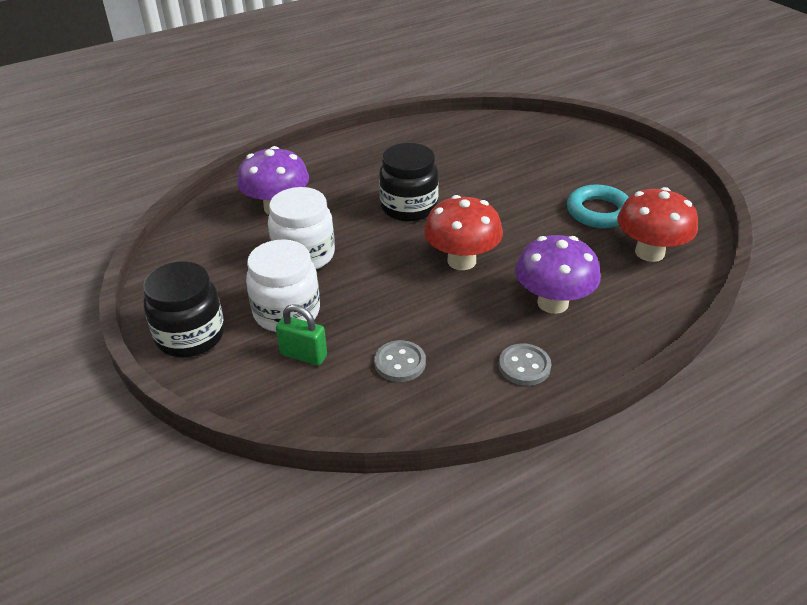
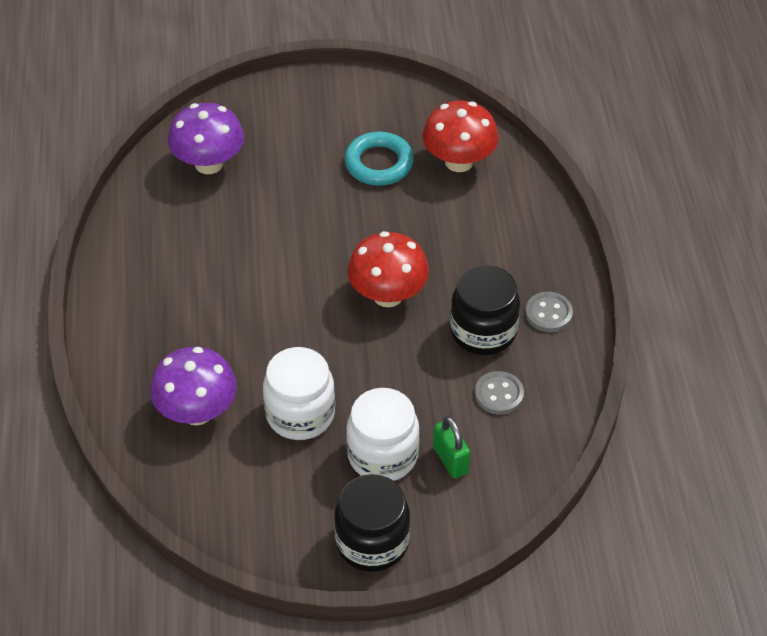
camera: 65 degrees left, 10 degrees up
(303, 355) = (450, 460): green padlock -> green padlock turned 75 degrees counterclockwise
(409, 207) = (273, 300): black jar -> black jar (483, 331)
(552, 303) = (484, 259): purple mushroom -> purple mushroom (209, 163)

